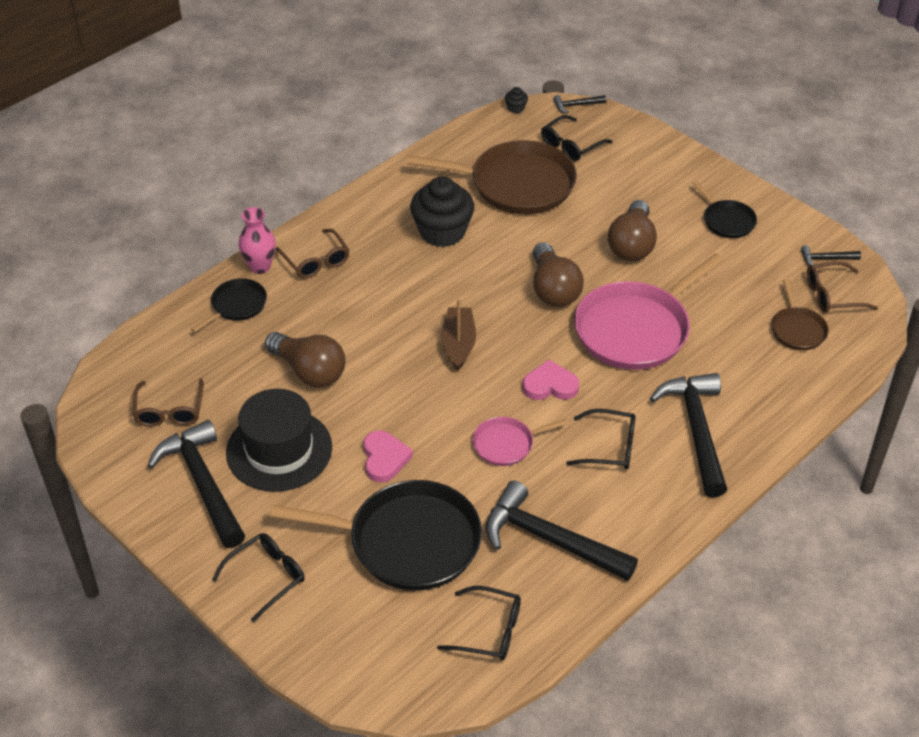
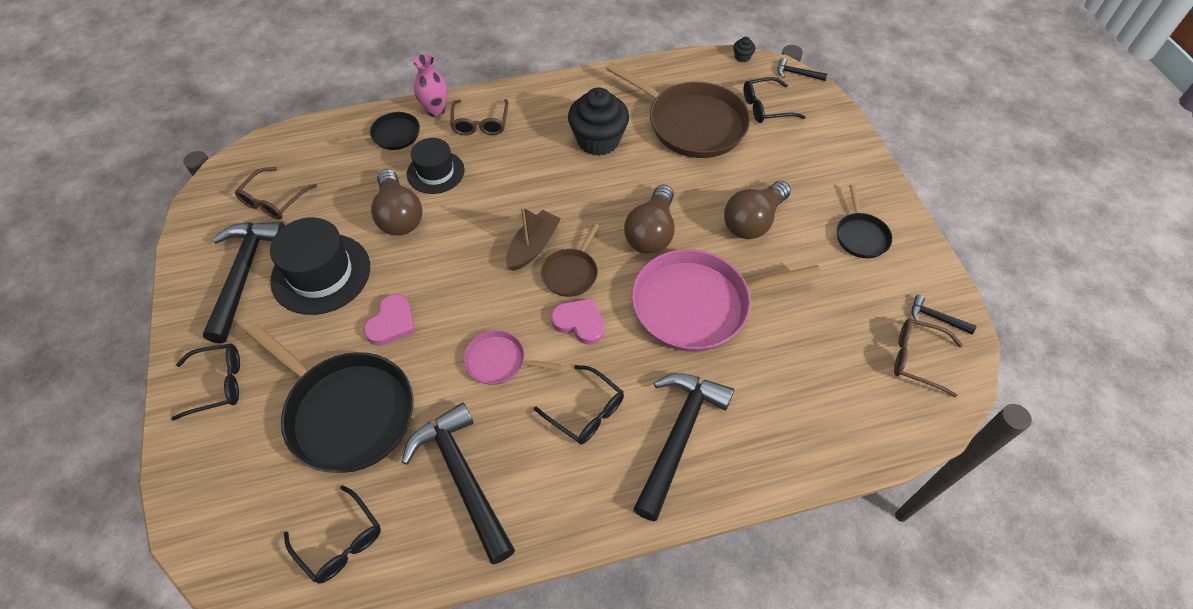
camera: 30 degrees right, 10 degrees up
(310, 320) = (435, 172): none -> black hat
(797, 329) = (855, 379): brown pan -> brown pan (571, 273)

